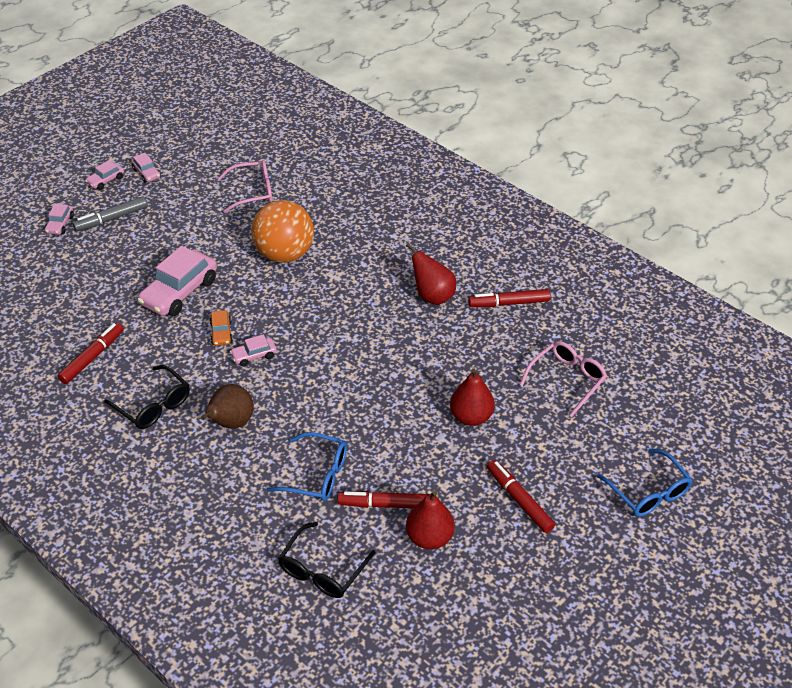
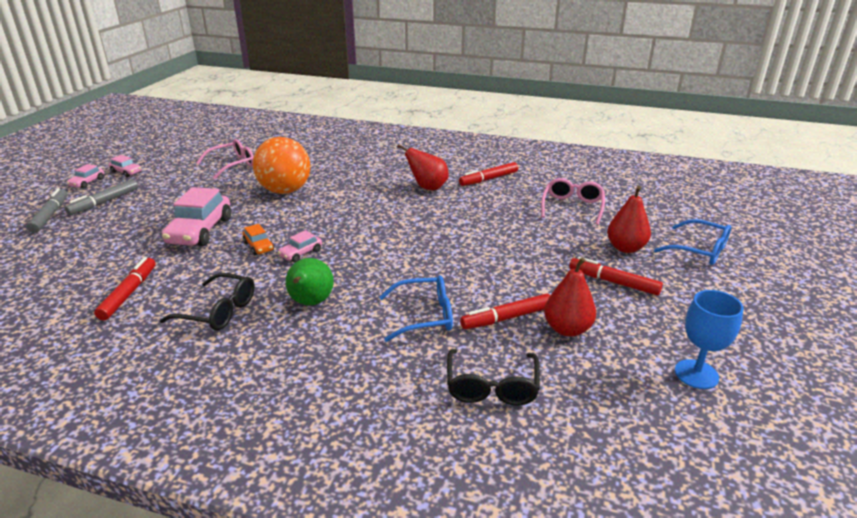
camera: 25 degrees left, 15 degrees down
(60, 224) = (50, 215): pink car -> grey marker
(231, 423) = (310, 303): brown pear -> green pear
(471, 417) = (523, 244): red pear -> red pear (625, 248)
(501, 628) = (696, 374): none -> blue goblet

